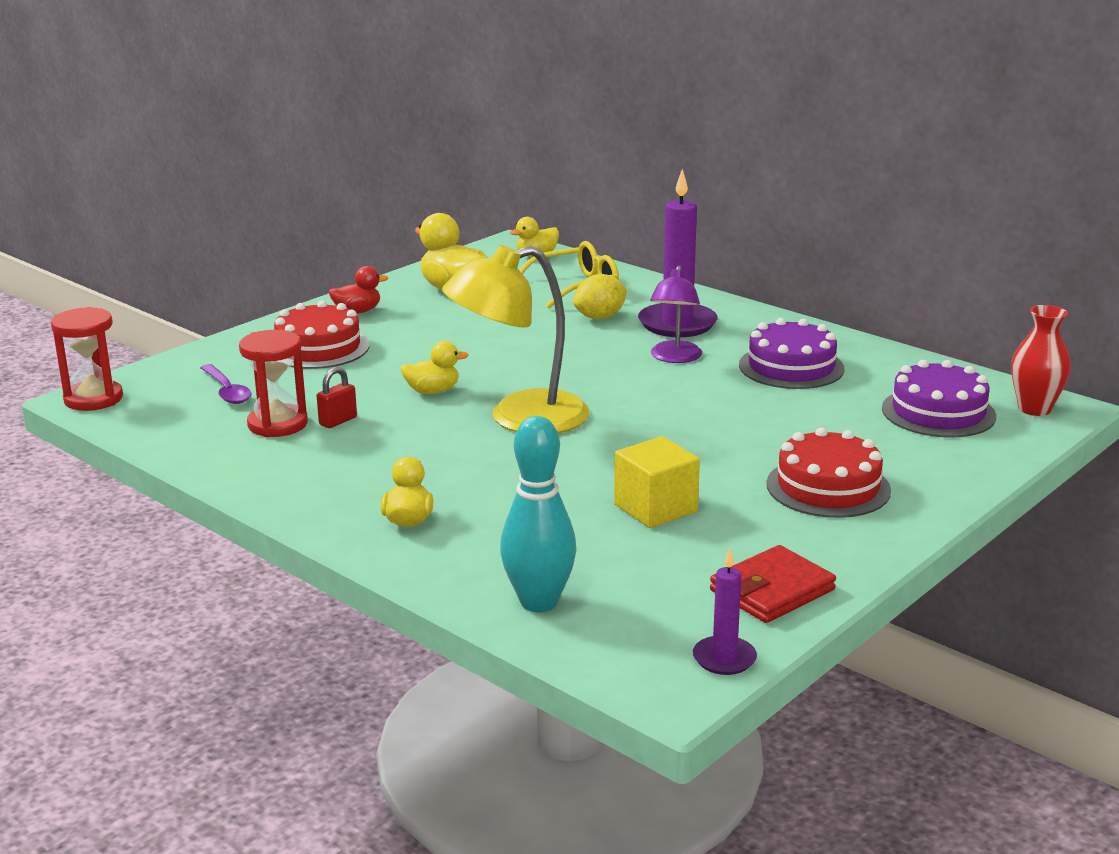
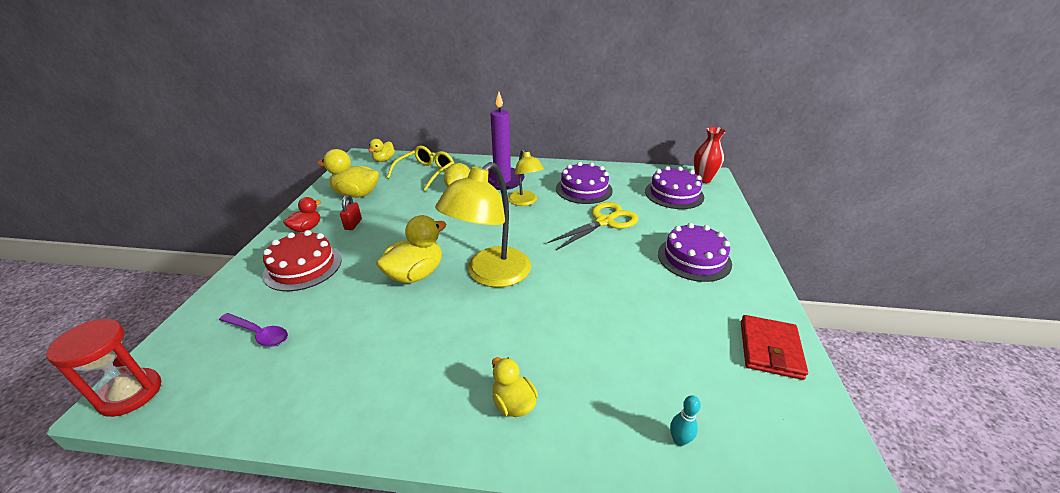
camera: 35 degrees left, 10 degrees up
(277, 424) = (328, 350): red hourglass -> none
(338, 421) = (373, 327): red padlock -> red padlock (353, 224)
(432, 391) = (415, 274): yellow duck -> yellow duck, size x1.66
(539, 602) = (679, 440): turquoise bowling pin -> turquoise bowling pin, size x0.43
(655, 508) = (640, 313): yellow cube -> none
(675, 358) = (525, 202): purple lamp -> yellow lamp
(724, 658) = (827, 427): purple candle -> none
(759, 412) = (604, 222): none -> yellow scissors
(828, 487) = (694, 258): red cake -> purple cake

